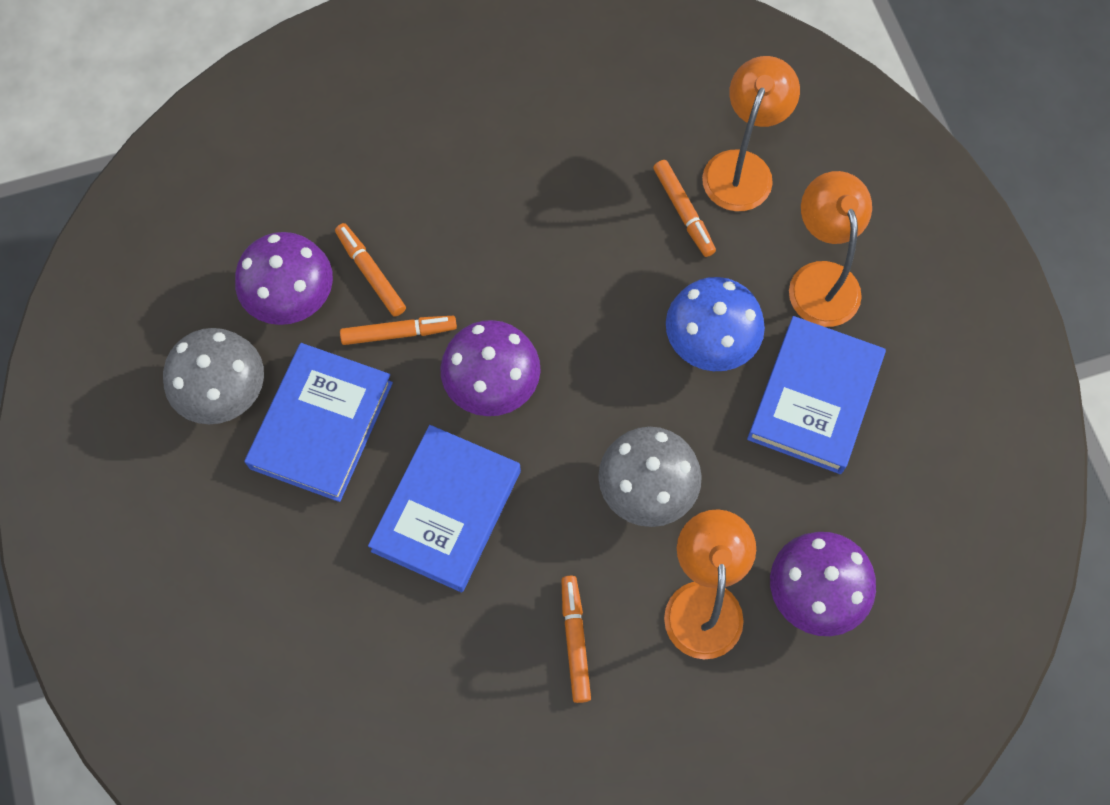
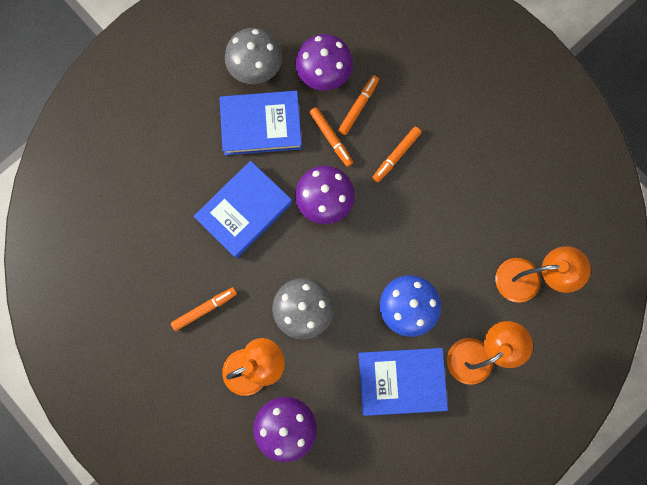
camera: 65 degrees right, 10 degrees up
(446, 511) = (244, 211): blue book -> blue book turned 45 degrees counterclockwise
(683, 212) = (481, 258): orange marker -> orange marker (396, 156)

